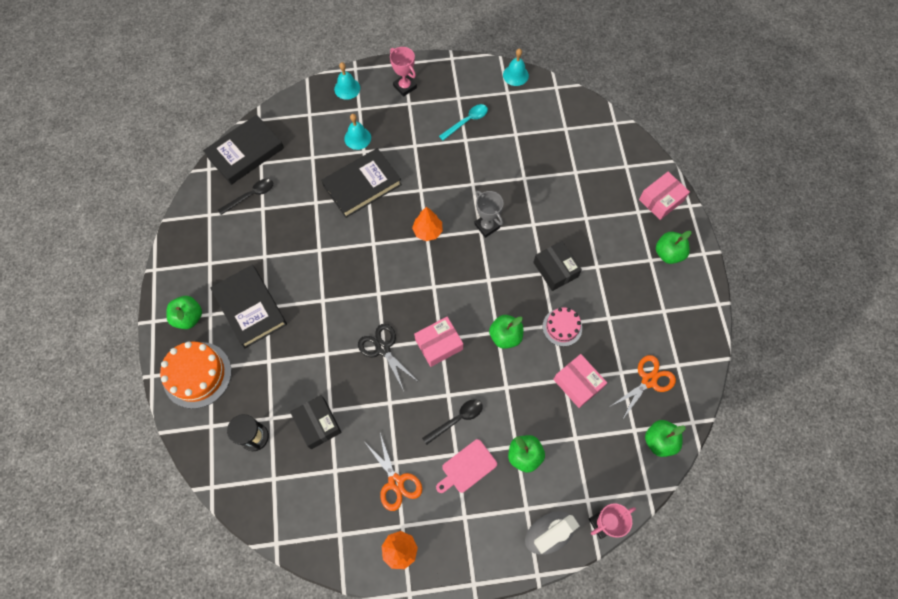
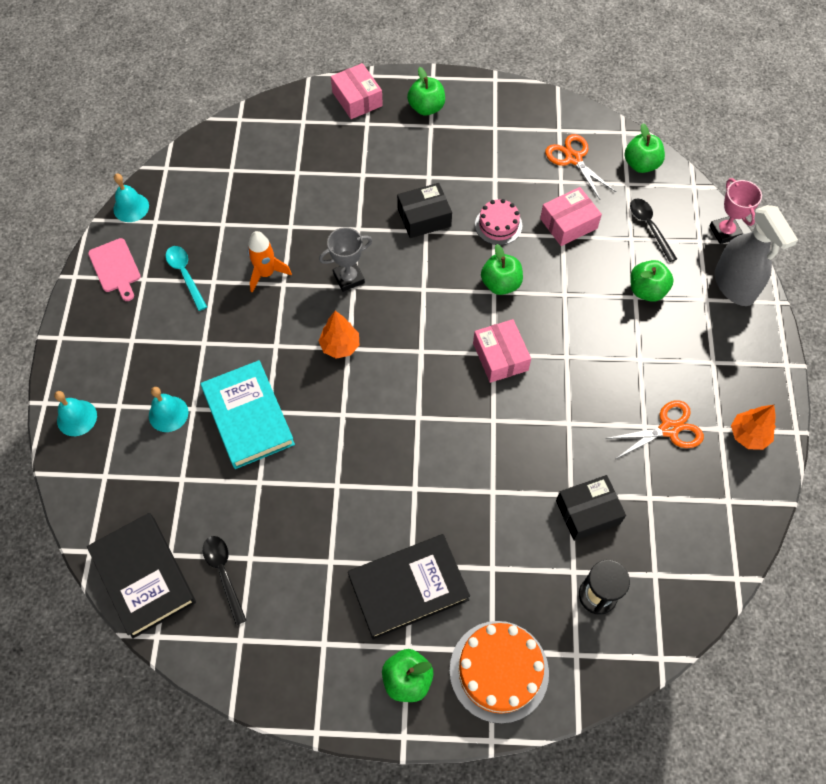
camera: 80 degrees left, 5 degrees down
(362, 185) = (248, 417): black book -> turquoise book
(383, 348) = (496, 421): black scissors -> none
(405, 87) = (102, 341): pink trophy -> none
(457, 419) = (598, 352): black spoon -> black spoon (649, 227)
(467, 467) = (656, 350): pink cutting board -> pink cutting board (115, 268)
(479, 171) = (266, 273): none -> orange rocket

